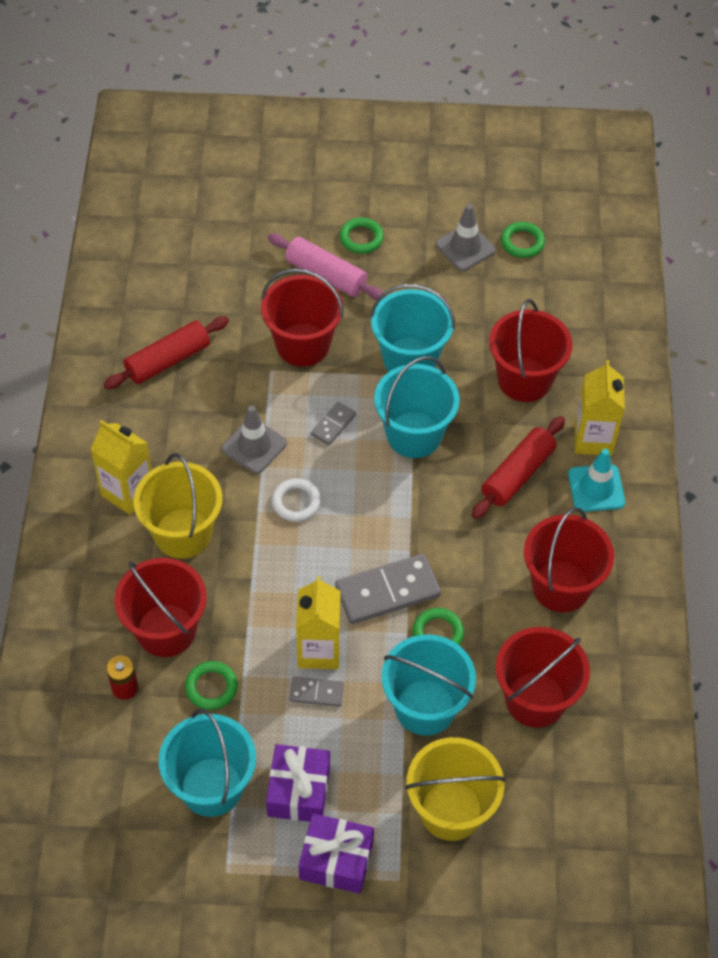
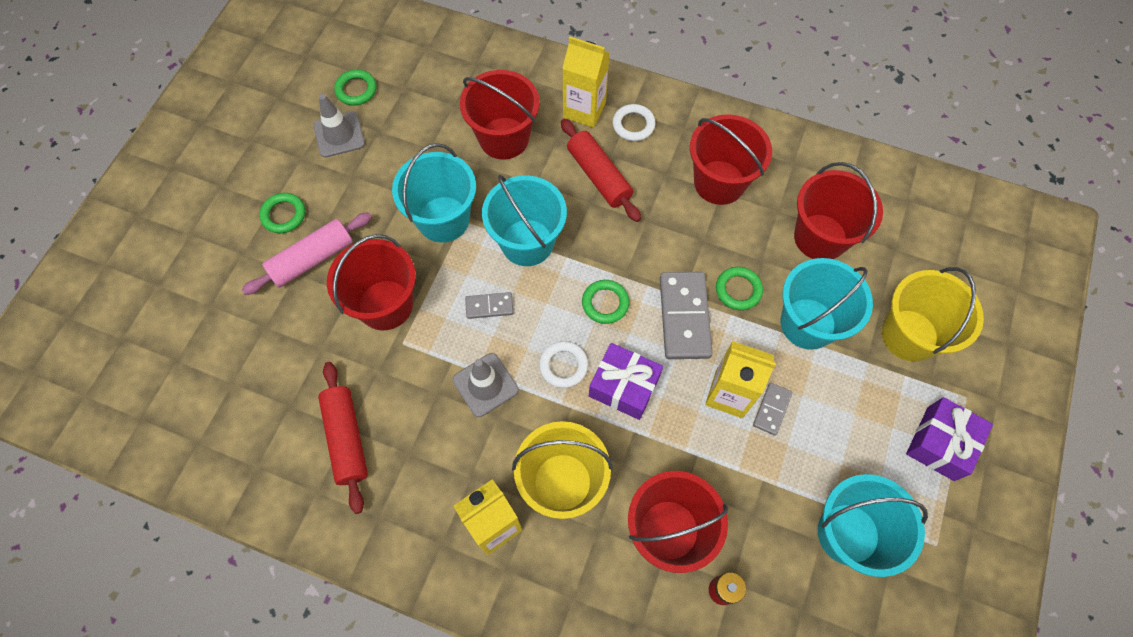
camera: 70 degrees left, 10 degrees up
(211, 687) = (743, 504): green ring -> green ring (605, 303)
(298, 791) = (867, 455): purple gift -> purple gift (624, 387)
(333, 425) = (489, 306): grey domino -> grey domino turned 60 degrees counterclockwise
(596, 488) = (633, 125): turquoise traffic cone -> white ring

